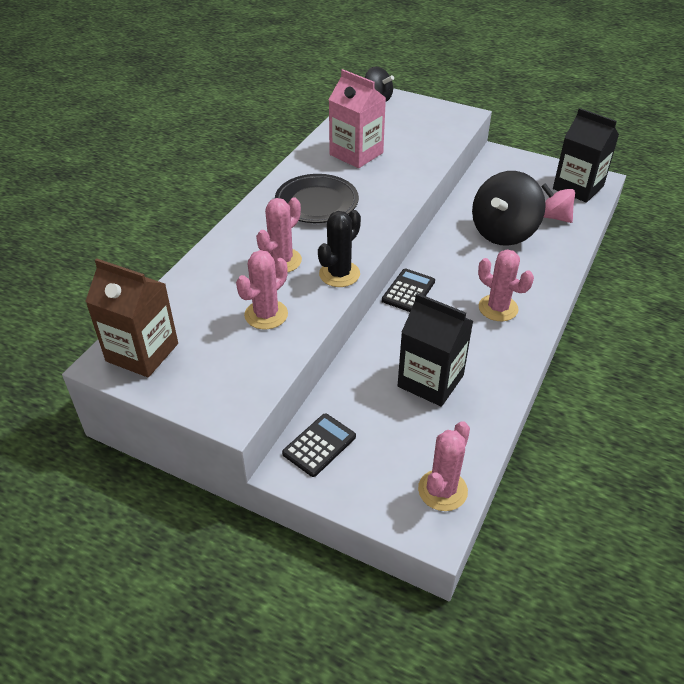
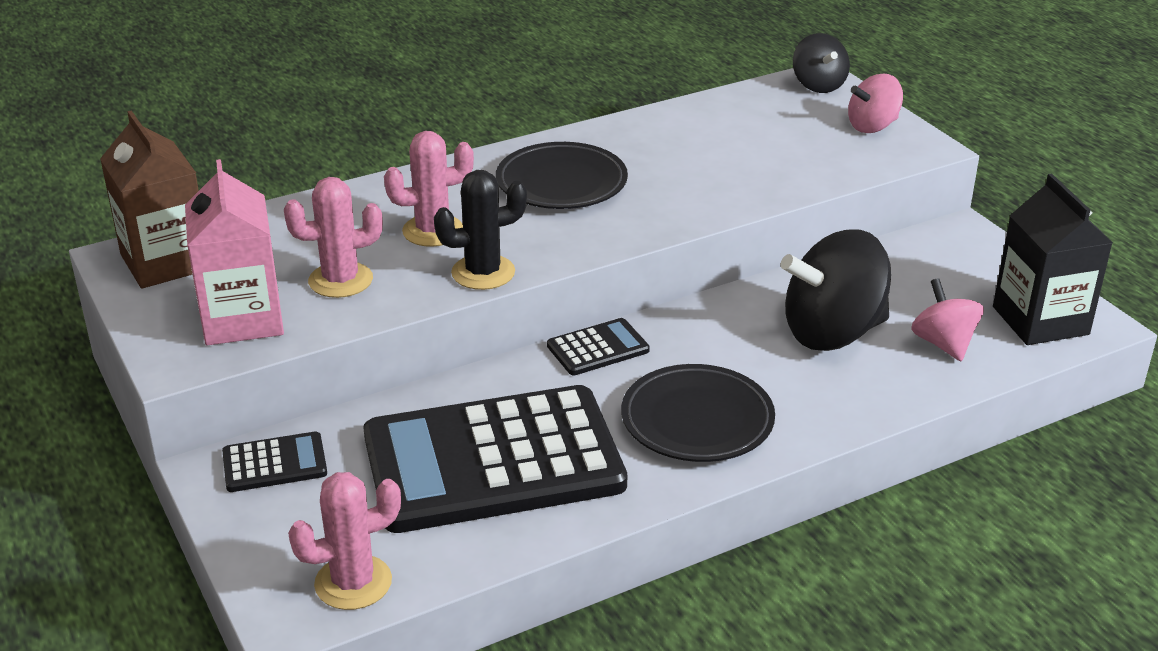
camera: 35 degrees right, 10 degrees down
(356, 154) = (692, 144): pink carton -> pink carton (242, 319)
(429, 112) = (872, 126): none -> pink spinning top
(430, 381) = (493, 461): black carton -> black calculator
(498, 308) = (697, 420): pink cactus -> black plate

